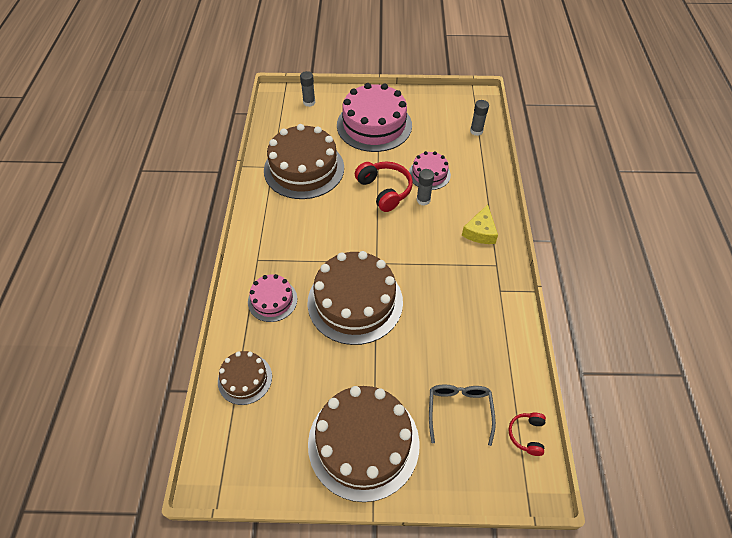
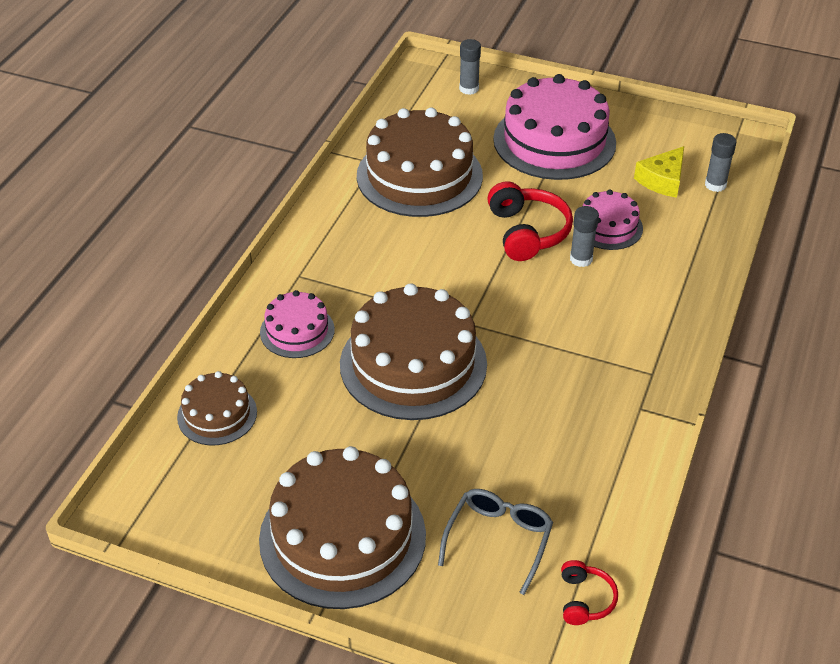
camera: 20 degrees right, 10 degrees down
(480, 231) = (649, 323): yellow cheese -> yellow cheese (662, 180)
(527, 435) = (585, 599): red headphones -> red headphones turned 150 degrees clockwise

